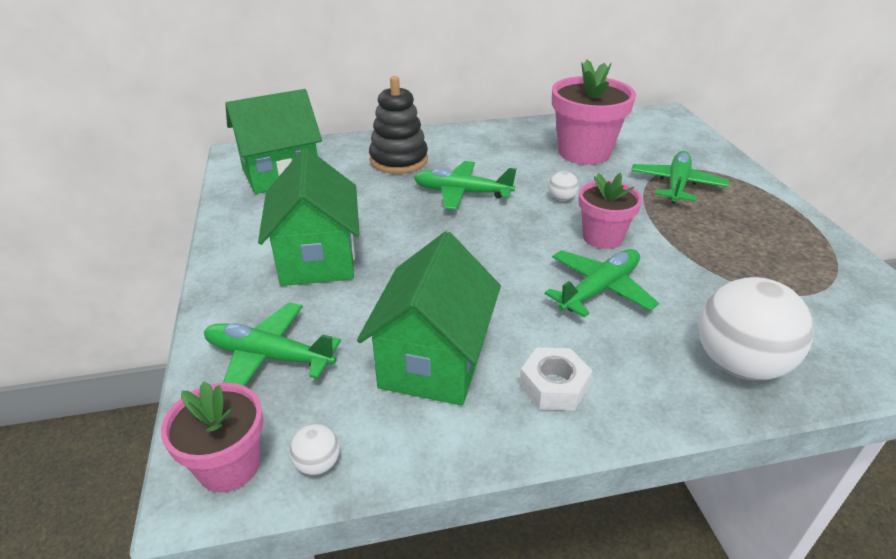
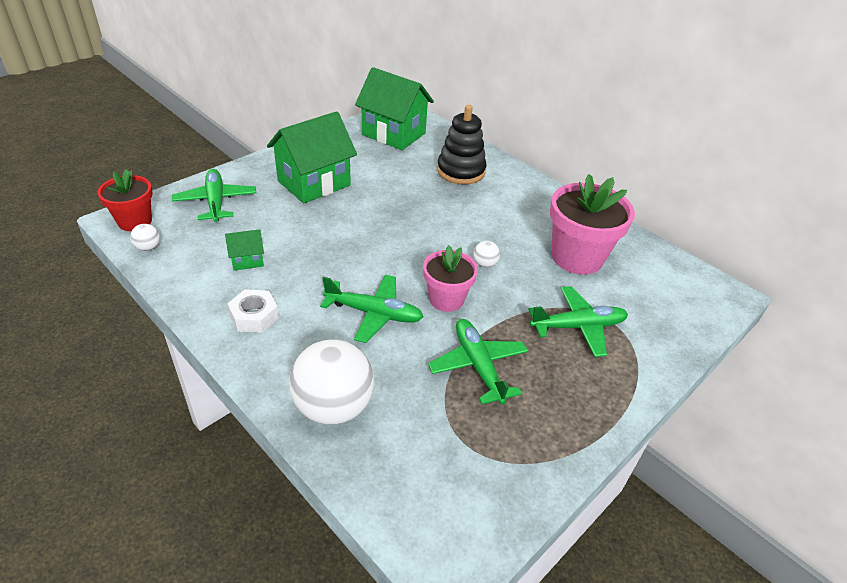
camera: 55 degrees right, 5 degrees up
(229, 466) = (135, 221): pink flower pot -> red flower pot
(433, 361) = (247, 260): green house -> green house, size x0.45
(462, 193) = (444, 213): green plane -> green plane (478, 366)

